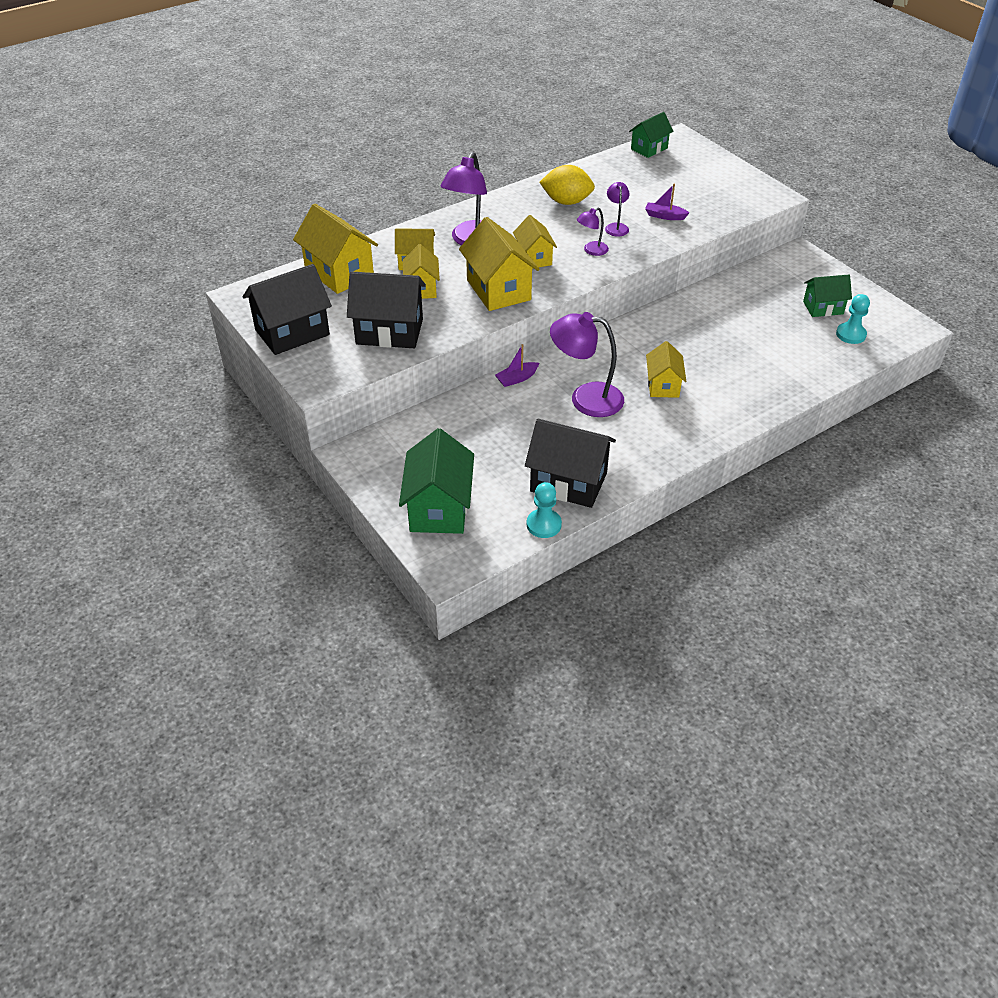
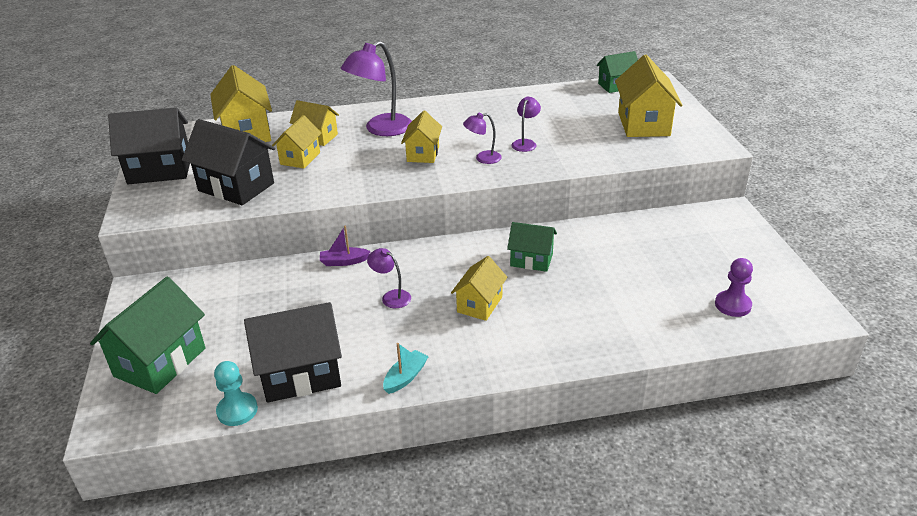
camera: 25 degrees right, 10 degrees down
(498, 290) = (364, 173): yellow house -> yellow house (643, 124)
(566, 202) = (497, 114): yellow lemon -> none
(568, 482) = (301, 374): black house -> black house turned 60 degrees counterclockwise
(585, 398) = (391, 297): purple lamp -> purple lamp, size x0.51
(653, 459) = (405, 377): none -> turquoise boat
(664, 216) = (582, 143): purple boat -> none
(823, 308) = (718, 270): green house -> green house (531, 260)
(851, 334) = (732, 305): turquoise pawn -> purple pawn

